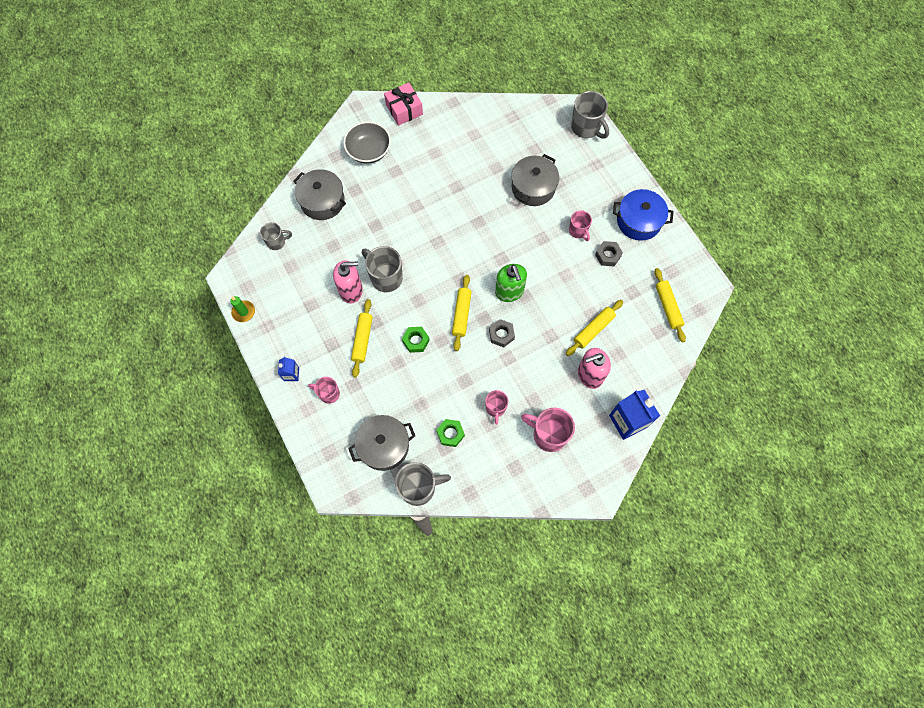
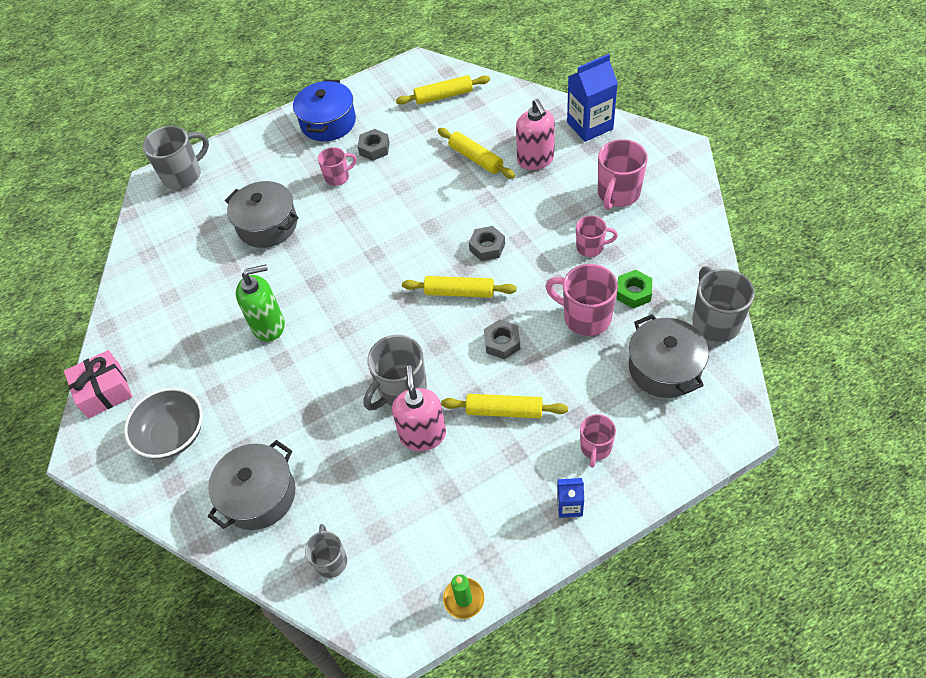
camera: 85 degrees left, 15 degrees down
(416, 341) = (502, 343): green nut -> grey nut
(432, 398) = (585, 317): none -> pink mug
(509, 292) = (424, 242): green soap dispenser -> green soap dispenser (269, 325)

